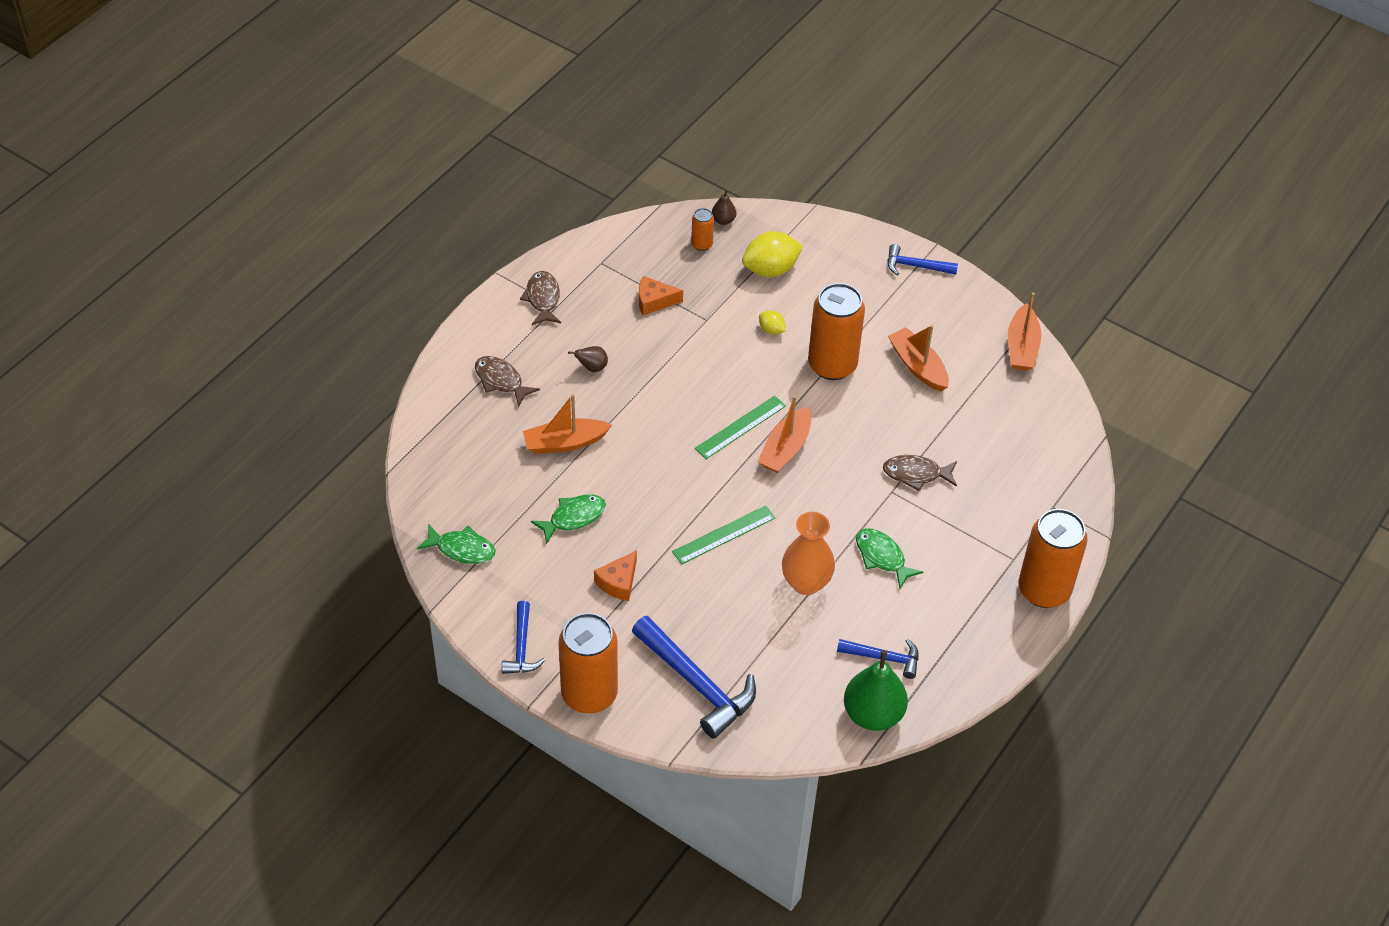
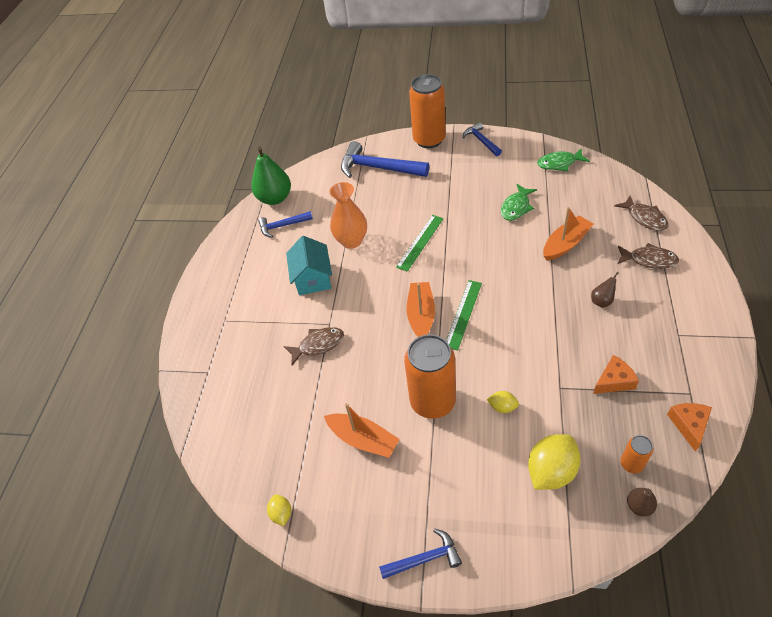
camera: 160 degrees right, 0 degrees up
(543, 299) = (694, 334): brown fish -> brown fish (644, 218)
(618, 582) = (459, 190): orange cheese -> orange cheese (689, 425)
(882, 557) = (313, 278): green fish -> turquoise house
(1022, 347) = (281, 514): orange boat -> yellow lemon
(1044, 590) = (197, 310): orange can -> none

